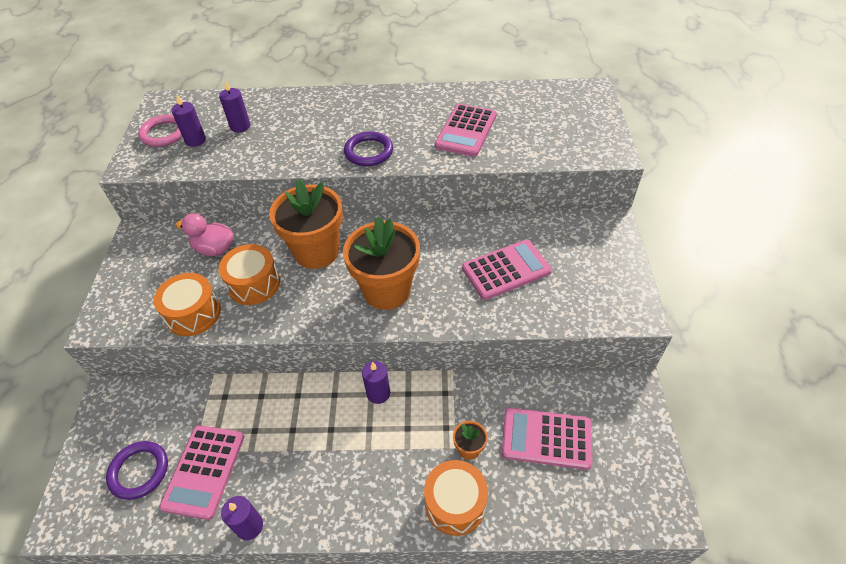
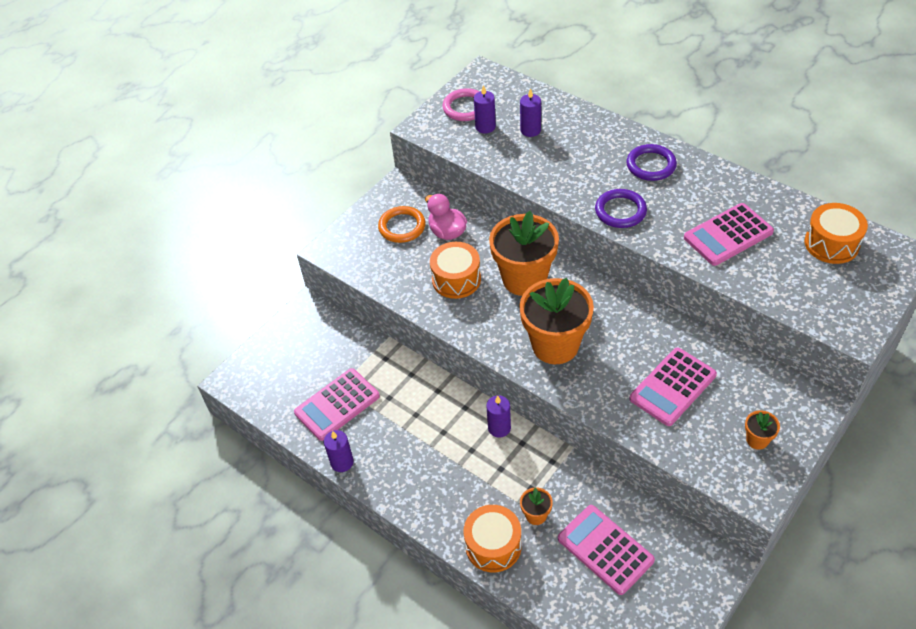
camera: 40 degrees right, 0 degrees up
(139, 471) = (296, 377): purple ring -> purple ring (651, 165)
(165, 266) = (402, 227): none -> orange ring
(193, 313) = (397, 279): orange drum -> orange drum (831, 244)
(506, 270) = (673, 387): pink calculator -> pink calculator turned 120 degrees clockwise
(598, 273) = (757, 440): none -> orange flower pot

